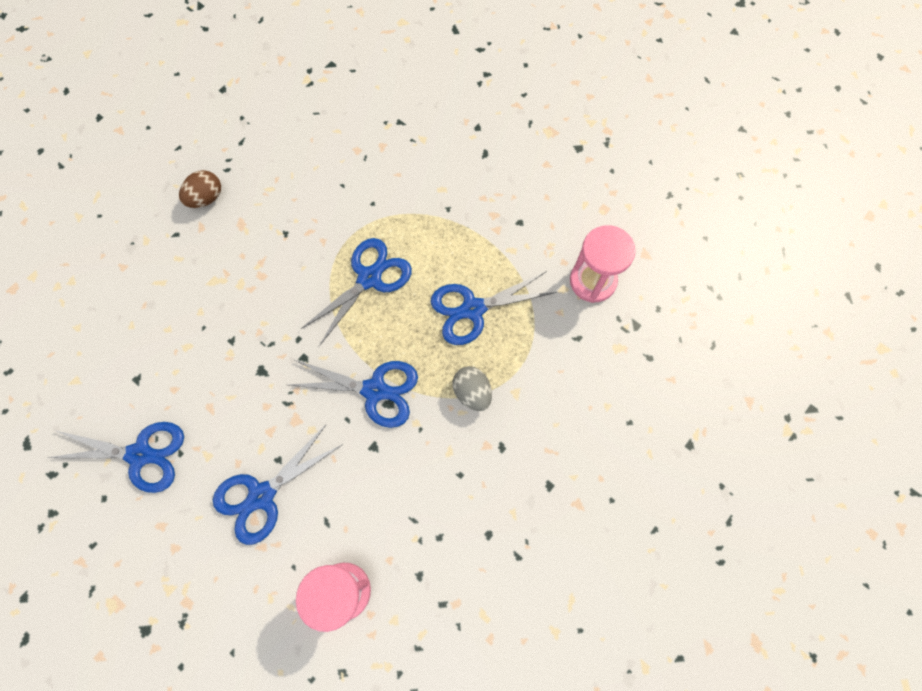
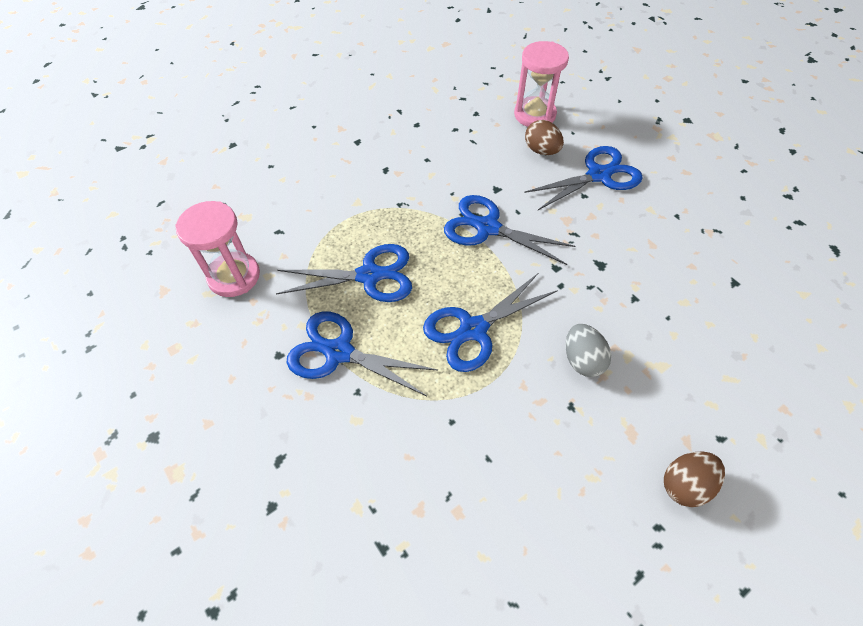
camera: 165 degrees left, 15 degrees down
(140, 454) = (715, 221): blue scissors -> blue scissors (339, 352)
(329, 522) = (541, 151): none -> brown egg
(472, 392) = (396, 209): grey egg -> grey egg (582, 360)

